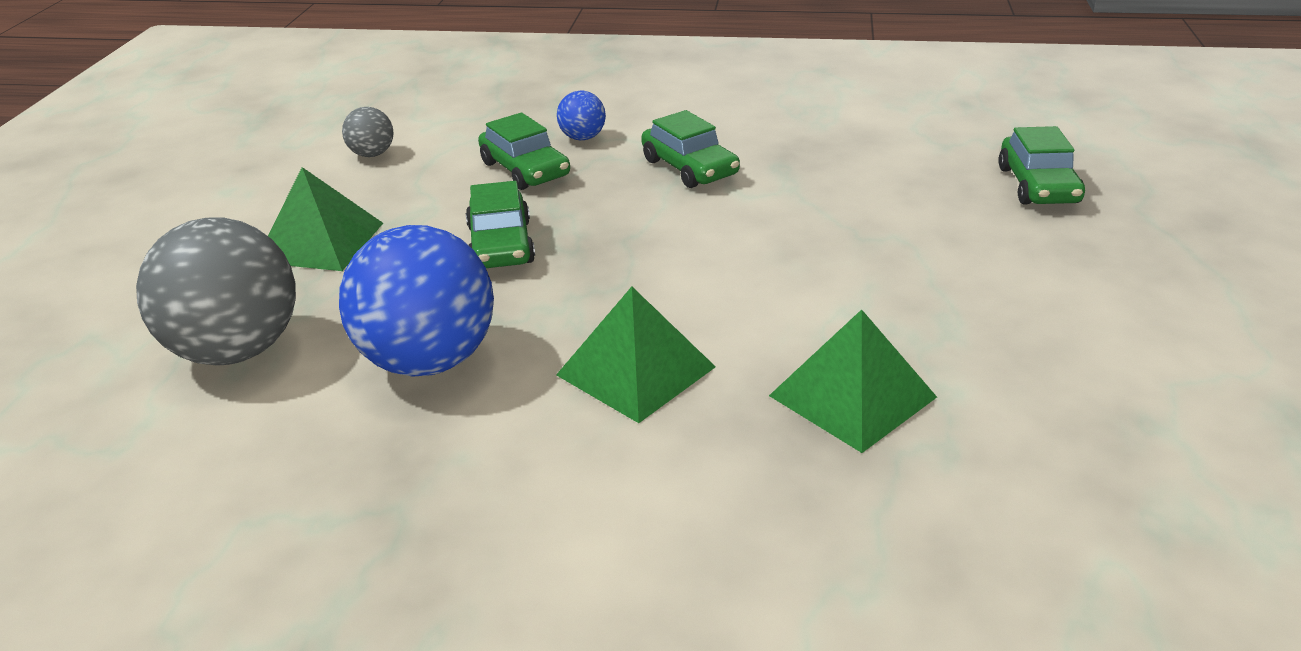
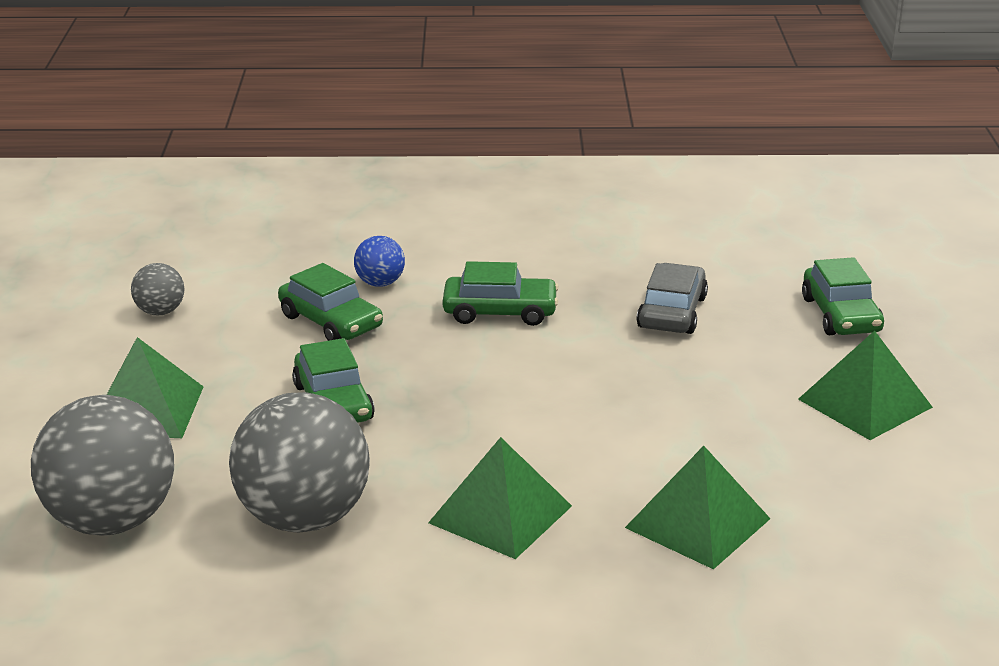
camera: 10 degrees left, 5 degrees down
(428, 361) = (303, 518): blue ball -> grey ball
(689, 167) = (500, 312): green car -> green car turned 45 degrees counterclockwise
(861, 175) = (672, 312): none -> grey car
(1057, 275) = (865, 403): none -> green pyramid

